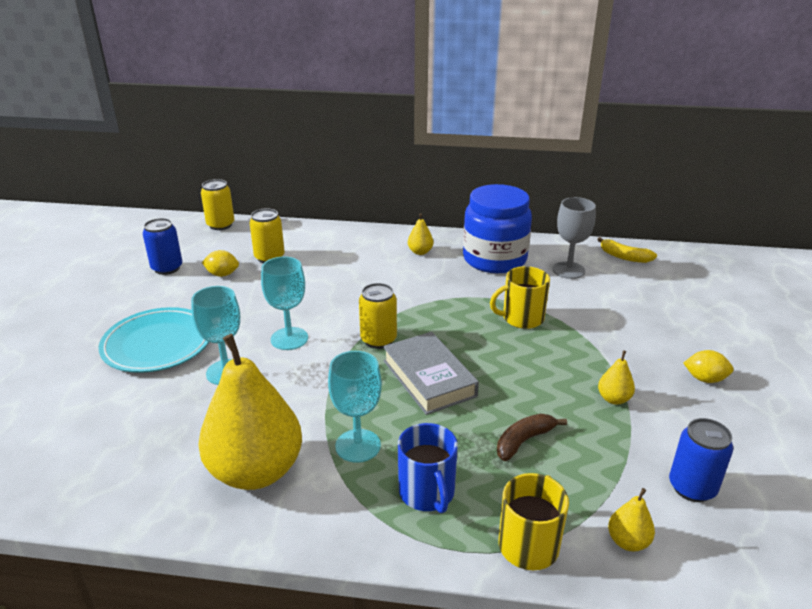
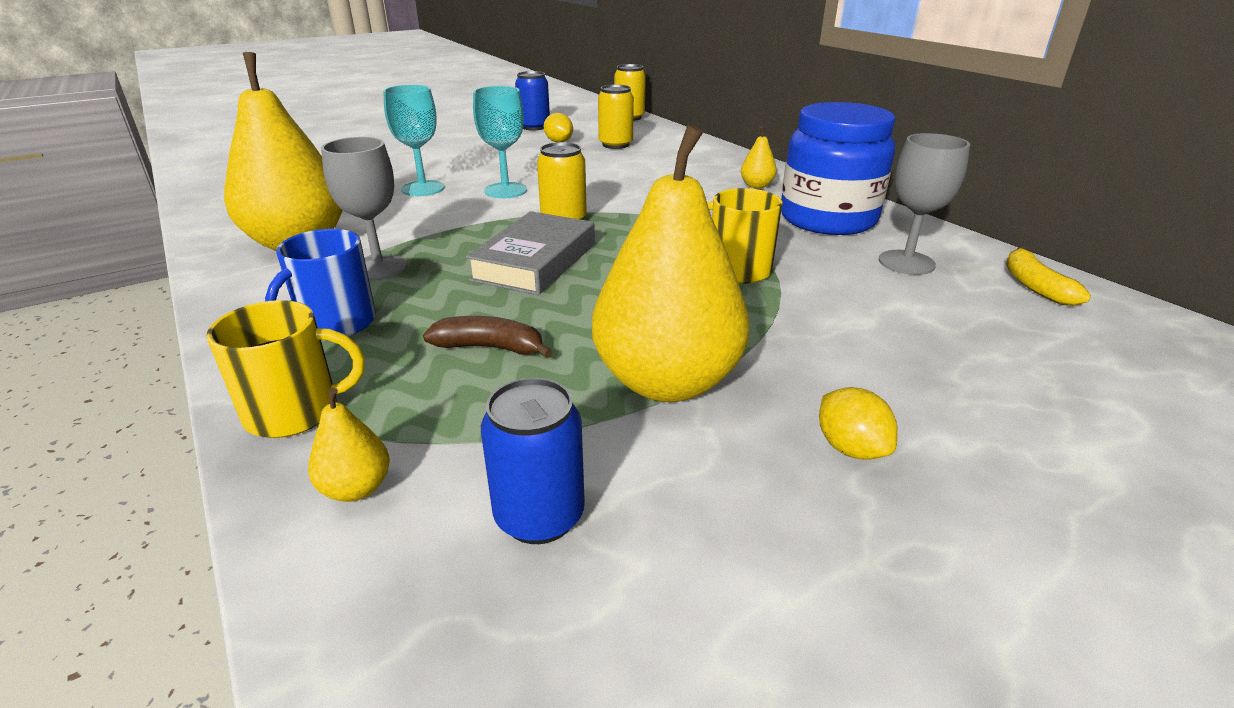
camera: 50 degrees right, 0 degrees up
(157, 344) = (429, 158): turquoise plate -> none
(358, 446) = (379, 268): turquoise goblet -> grey goblet
(613, 399) = (667, 382): yellow pear -> yellow pear, size x2.47

